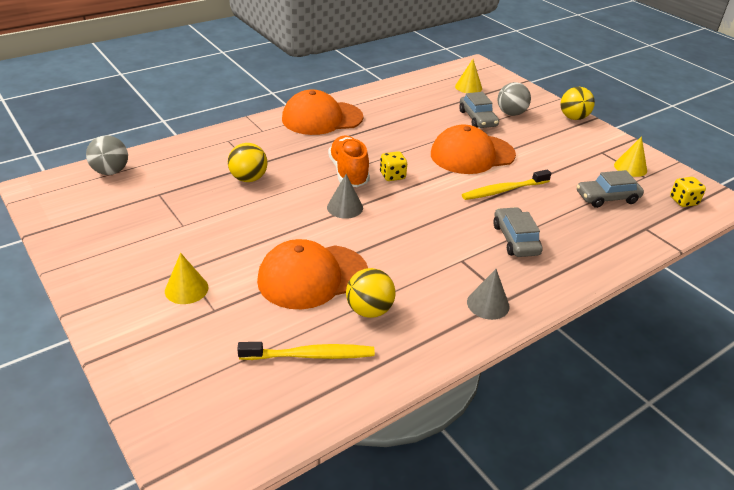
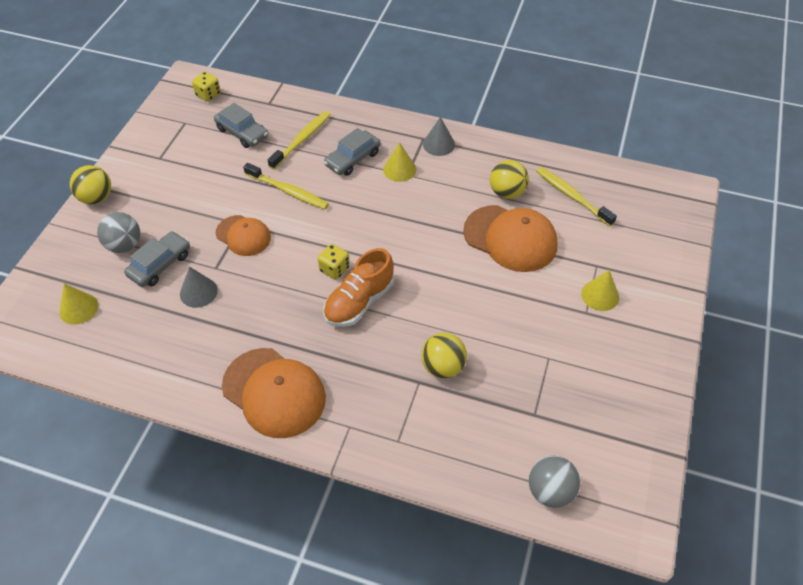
camera: 125 degrees left, 15 degrees up
(345, 207) = (413, 271): grey cone -> grey cone (198, 292)
(472, 154) = (243, 235): orange cap -> orange cap, size x0.61
(569, 223) = (302, 140): none -> yellow toothbrush
(630, 167) = (175, 134): yellow cone -> yellow cone (399, 169)

